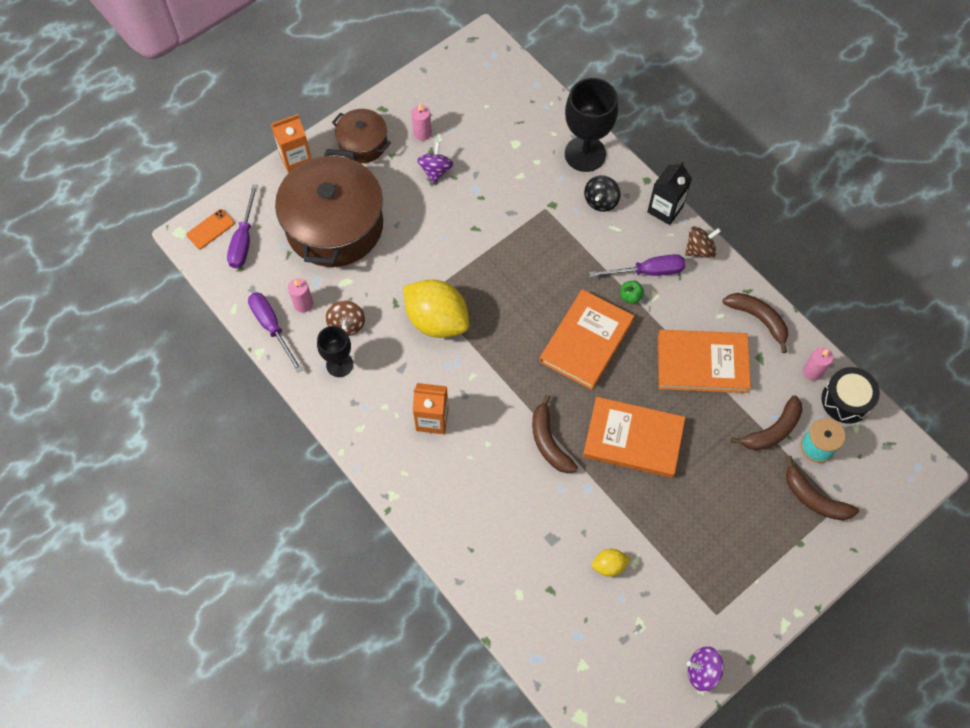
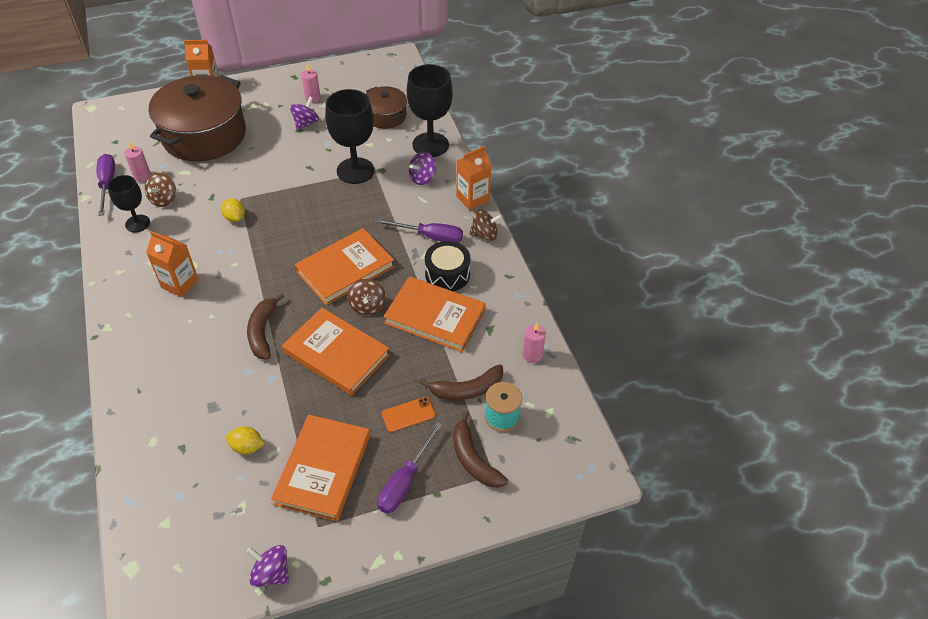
camera: 20 degrees right, 15 degrees down
(210, 229) = (114, 112): orange phone -> orange phone (408, 414)
(244, 240) = (132, 125): purple screwdriver -> purple screwdriver (405, 481)
(363, 143) = (264, 93): brown pot -> brown pot (385, 116)
(437, 320) = (235, 218): yellow lemon -> yellow lemon, size x0.45
(526, 216) = (355, 171): none -> black goblet
(601, 201) = (422, 178): black spinning top -> purple spinning top
(630, 296) = (404, 249): green apple -> none
(632, 375) = (367, 306): none -> brown spinning top
(665, 209) = (472, 199): black carton -> orange carton
(689, 560) = (323, 469): none -> orange book
(758, 319) = (505, 300): brown banana -> none
(846, 400) = (551, 388): black drum -> black drum (447, 274)

